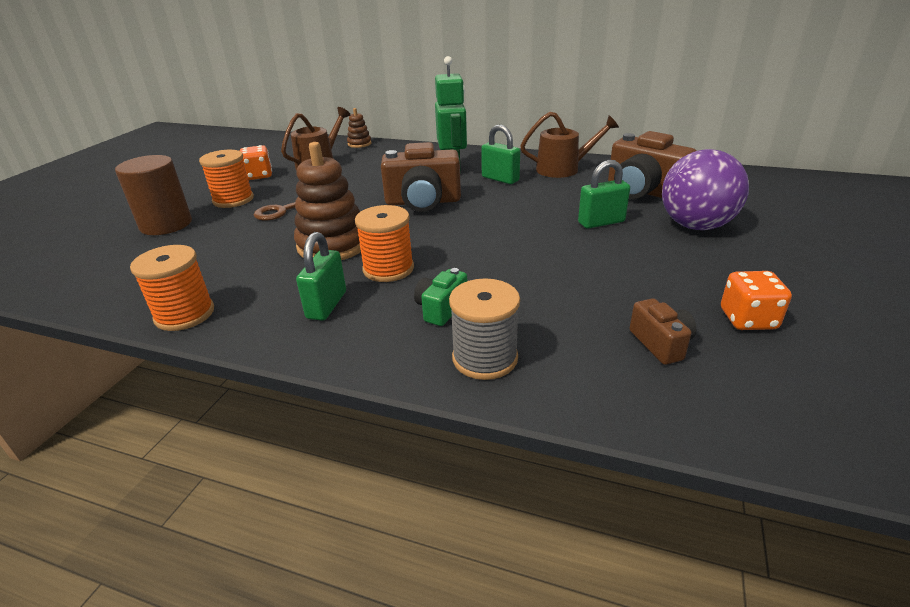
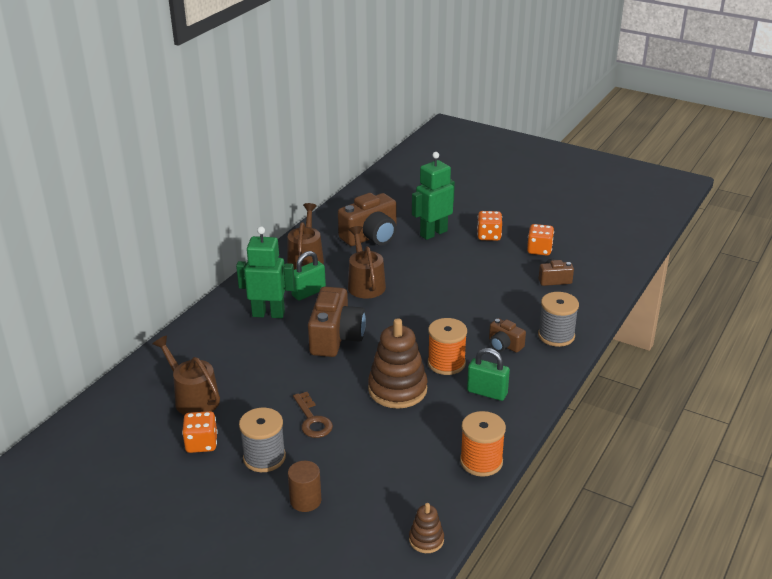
camera: 80 degrees left, 0 degrees up
(166, 224) = (305, 500): brown cylinder -> brown cylinder, size x0.61
(233, 200) = (264, 457): orange spool -> grey spool
(359, 144) = (145, 368): brown stacking toy -> brown stacking toy (426, 540)
(441, 309) = (504, 345): green camera -> brown camera
(536, 202) = (365, 284): none -> brown watering can
(601, 222) = (413, 265): green padlock -> none
(695, 226) = (433, 233): purple ball -> green robot
(738, 267) = (489, 236): none -> orange dice

